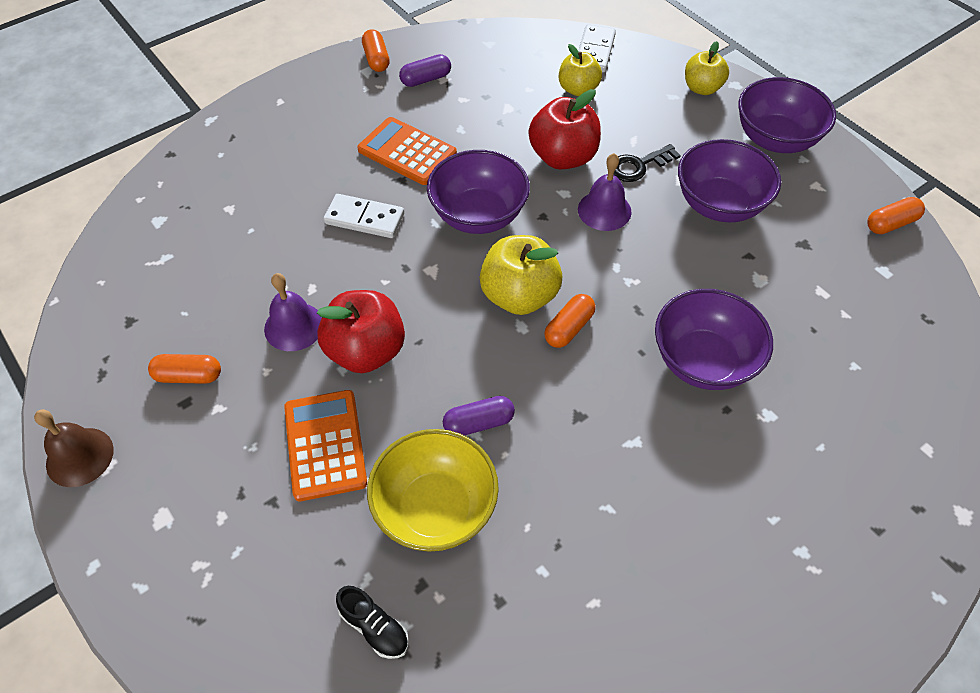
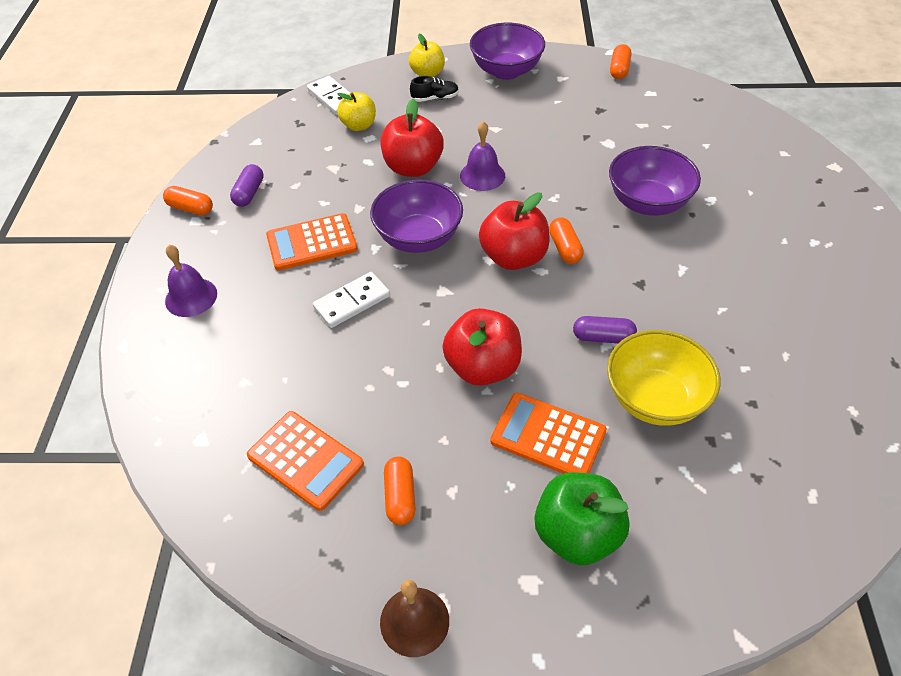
camera: 50 degrees left, 5 degrees down
(182, 293) = (305, 460): none -> orange calculator
(189, 376) = (400, 496): orange capsule -> orange capsule turned 45 degrees counterclockwise
(234, 527) = (577, 534): none -> green apple
(294, 326) = (416, 400): purple bell -> purple bell (191, 297)
(374, 627) = (727, 485): black shoe -> black shoe (435, 98)
(479, 423) = (603, 337): purple capsule -> purple capsule turned 75 degrees clockwise
(519, 296) = (513, 257): yellow apple -> red apple
(638, 165) = (461, 138): black key -> none
(719, 204) = (533, 124): purple bowl -> none

